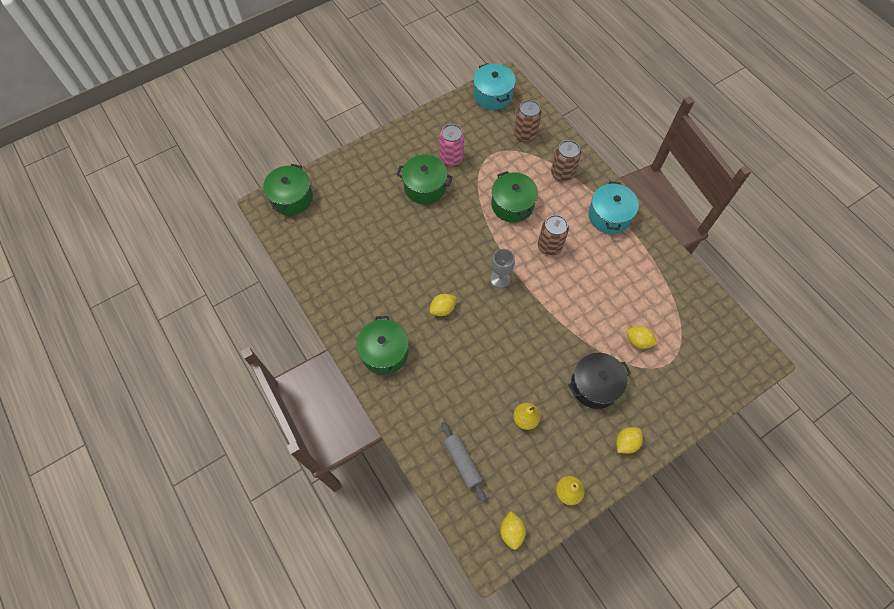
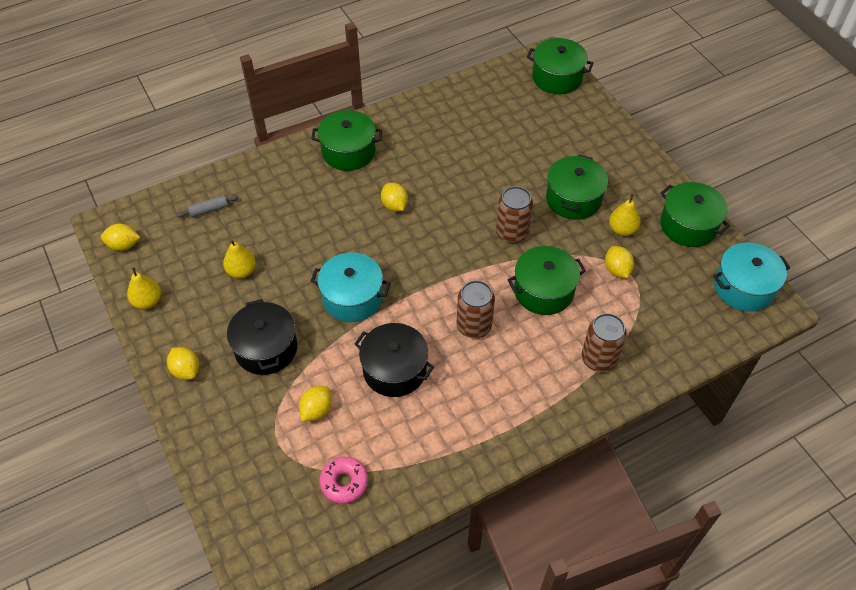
camera: 95 degrees right, 10 degrees down
(443, 120) = (688, 225): none -> green pot
(451, 158) = (622, 229): pink can -> yellow pear
(462, 462) = (208, 210): grey rolling pin -> grey rolling pin, size x0.66
(488, 162) = (616, 270): none -> yellow lemon
(500, 278) = (429, 265): grey goblet -> none
(525, 134) = (671, 320): brown can -> brown can (512, 233)
(595, 294) = (394, 370): none -> black pot
(609, 216) = (521, 410): turquoise pot -> turquoise pot (352, 298)
(687, 316) = (344, 482): none -> pink donut

